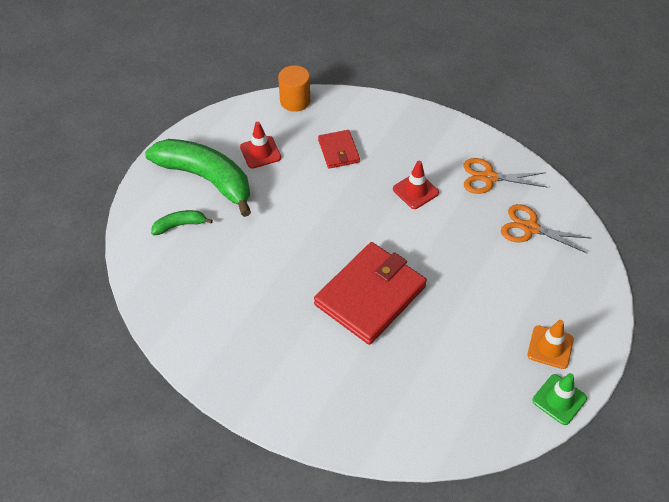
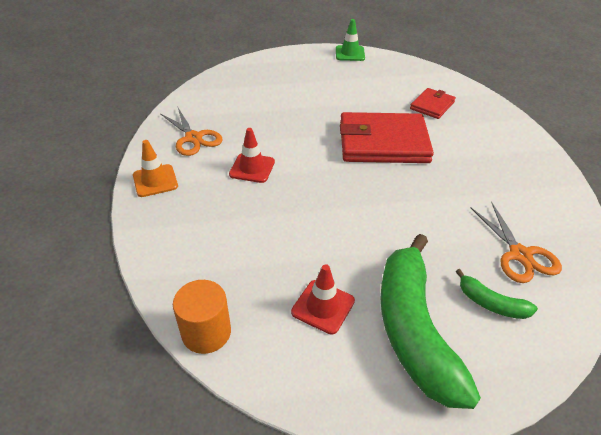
camera: 130 degrees left, 10 degrees down
(338, 151) = (253, 242): red wallet -> red wallet (432, 105)
(530, 228) = (229, 102): orange scissors -> orange scissors (520, 255)
(550, 347) = (320, 66): orange traffic cone -> orange traffic cone (155, 181)

